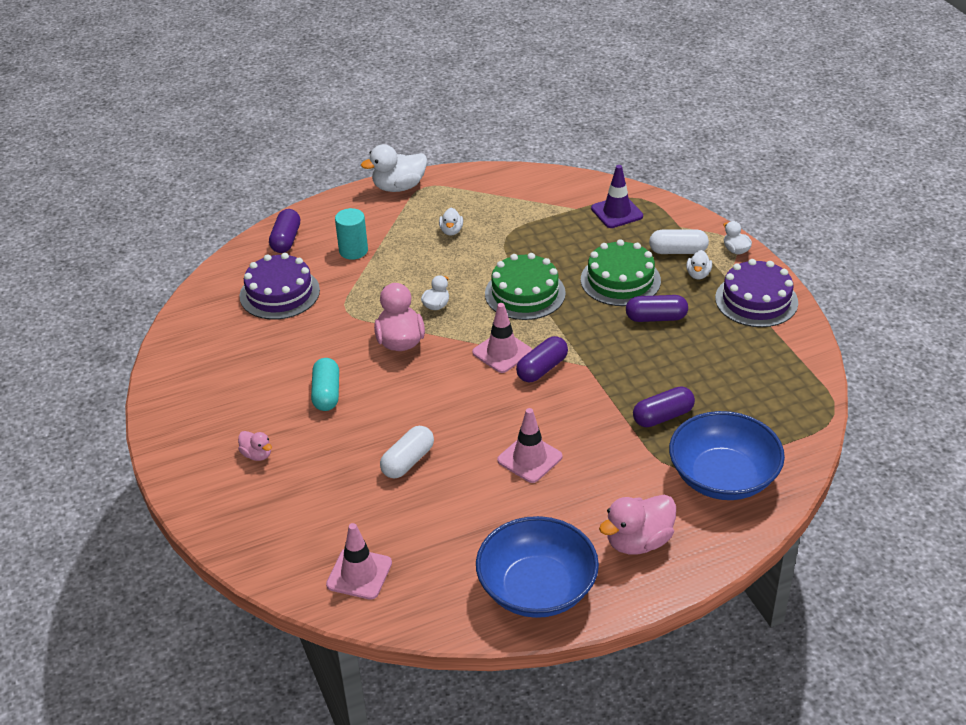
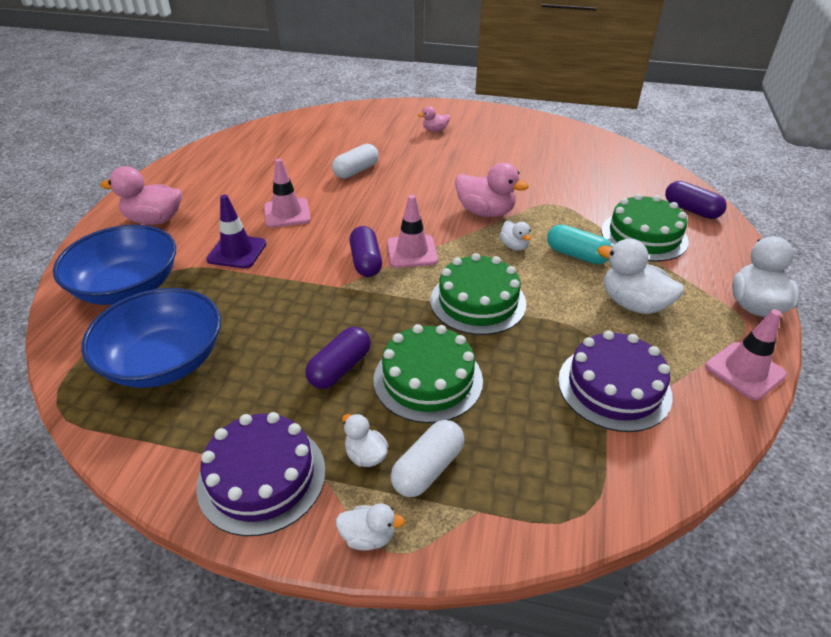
camera: 125 degrees right, 0 degrees up
(279, 293) = (608, 184): purple cake -> purple cake (614, 387)
(326, 393) = (462, 166): turquoise capsule -> turquoise capsule (576, 255)
(353, 251) = (644, 236): turquoise cylinder -> green cake
(359, 574) = (297, 130): pink traffic cone -> pink traffic cone (744, 371)
(408, 461) = (356, 171): white capsule -> white capsule turned 60 degrees clockwise
(451, 231) = (633, 304): white duck -> white duck, size x1.86
(537, 588) = (193, 172): blue bowl -> blue bowl (164, 361)
(617, 212) = (566, 462): purple traffic cone -> purple traffic cone (237, 252)
(638, 541) = (154, 220): pink duck -> pink duck turned 90 degrees counterclockwise
(663, 416) = (225, 294): purple capsule -> none

